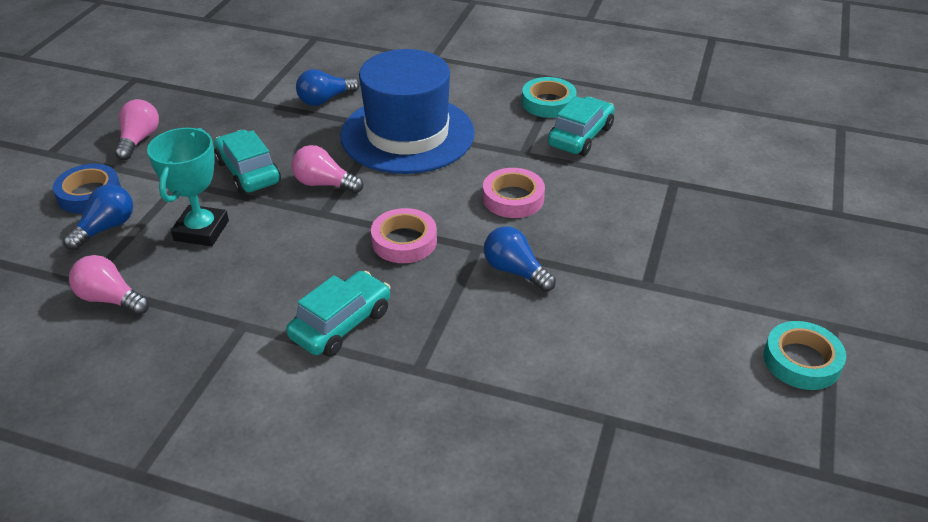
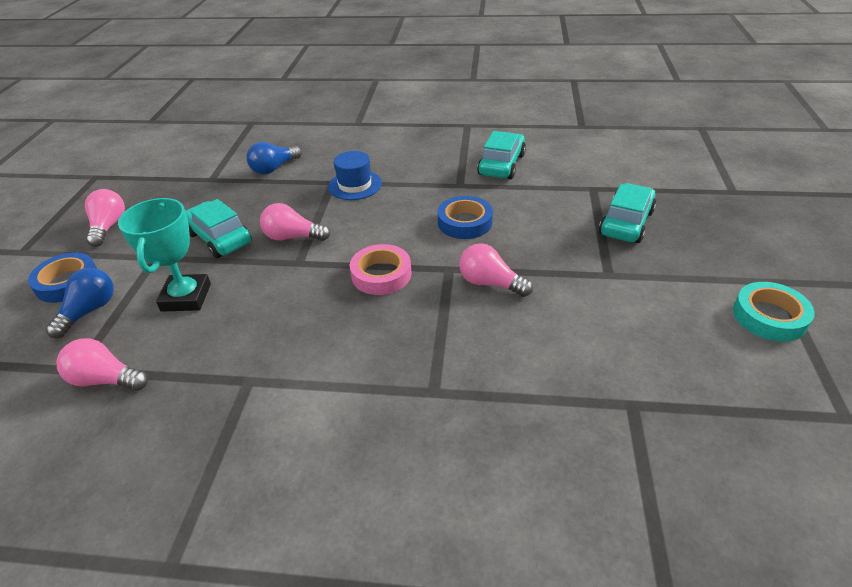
camera: 10 degrees left, 0 degrees up
(341, 324) = (346, 361): turquoise car -> turquoise car (626, 223)
(407, 134) = (355, 185): blue hat -> blue hat, size x0.46
(513, 198) = (465, 222): pink tape -> blue tape
(515, 271) = (490, 283): blue light bulb -> pink light bulb
(548, 103) = (465, 143): turquoise tape -> none

